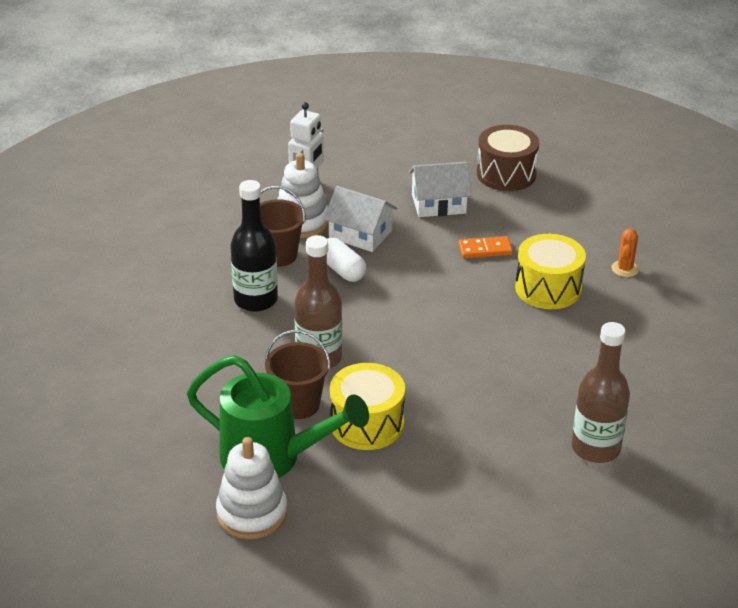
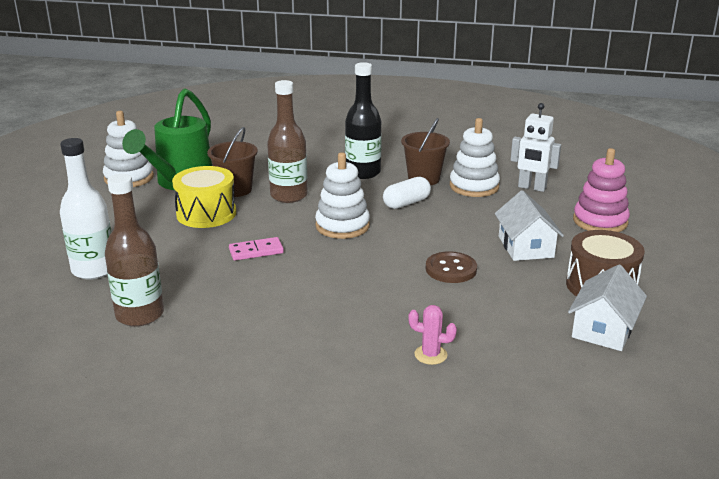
camera: 90 degrees right, 10 degrees down
(360, 234) = (462, 210): white house -> white house (603, 329)
(385, 157) = (600, 221): none -> pink stacking toy
(398, 316) = (342, 226): none -> white stacking toy
(458, 376) = (256, 251): none -> pink domino
(485, 250) = (451, 269): orange domino -> brown button
(510, 500) = (94, 270): none -> white bottle
(548, 288) = (388, 302): yellow drum -> none
(625, 269) = (430, 355): orange cactus -> pink cactus

